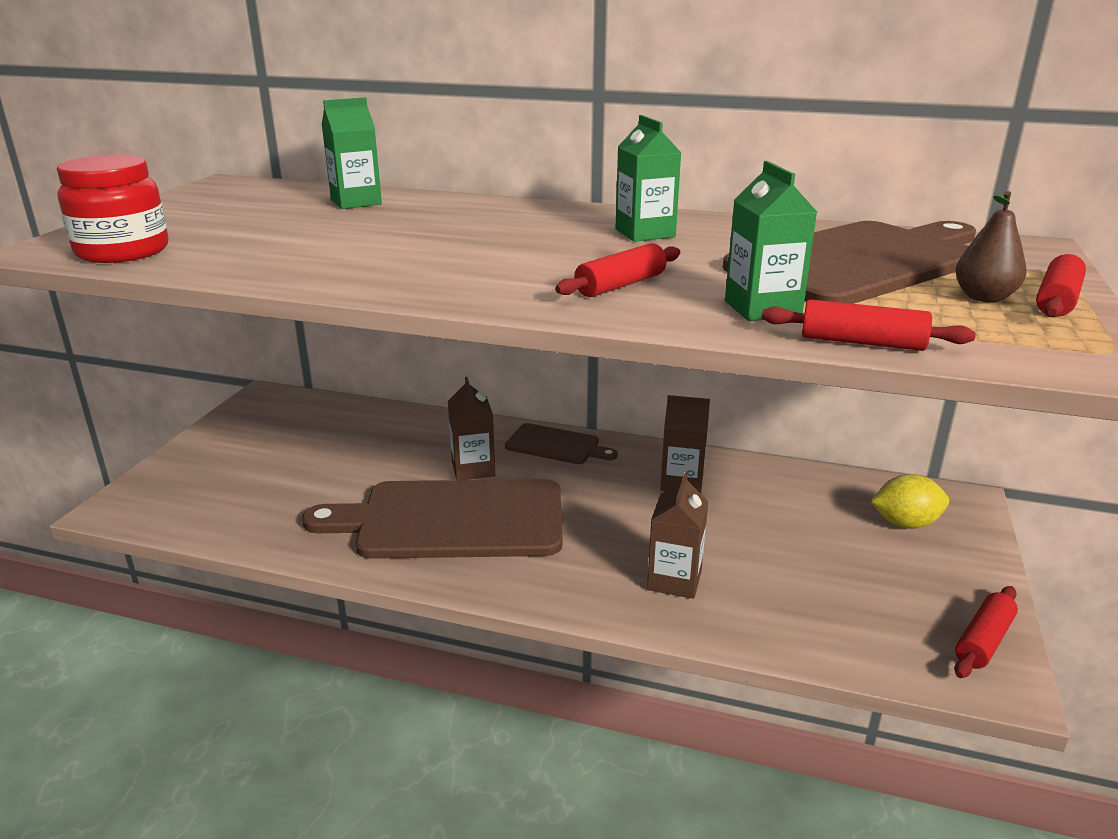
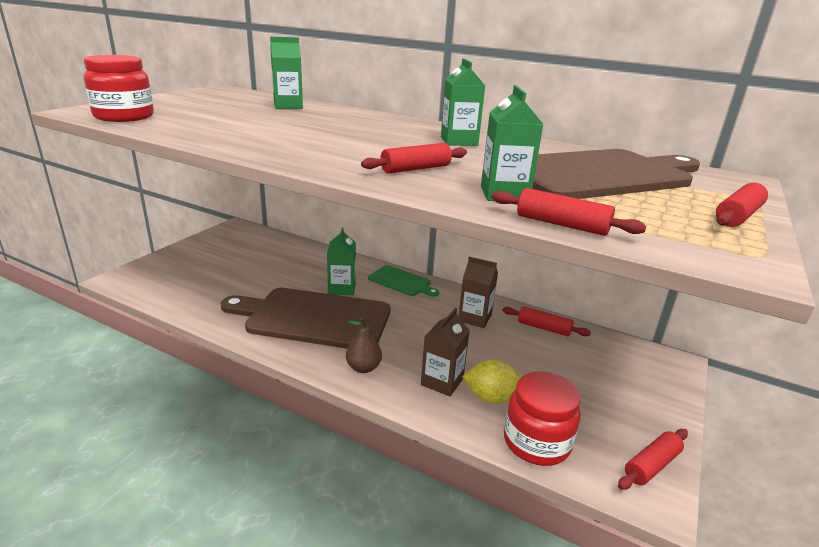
camera: 10 degrees right, 0 degrees up
(473, 469) = (342, 288): brown carton -> green carton
(556, 445) = (401, 282): brown cutting board -> green cutting board
(780, 481) = (543, 328): none -> red rolling pin
(831, 639) = (536, 442): none -> red jar
(905, 523) = (623, 371): yellow lemon -> yellow lemon (491, 398)
(983, 298) = (679, 207): brown pear -> brown pear (363, 368)

